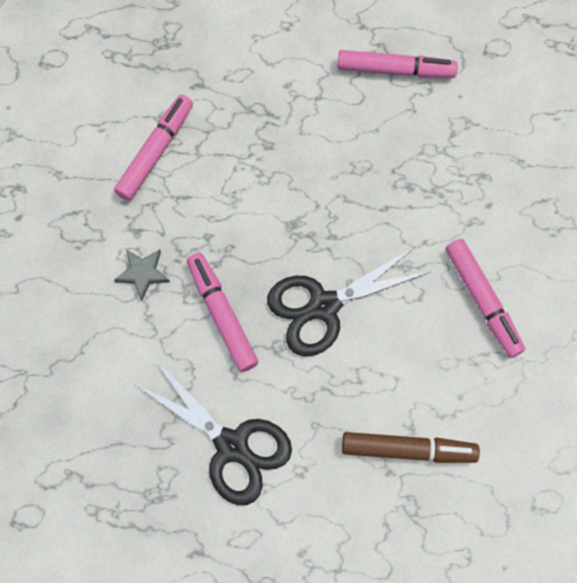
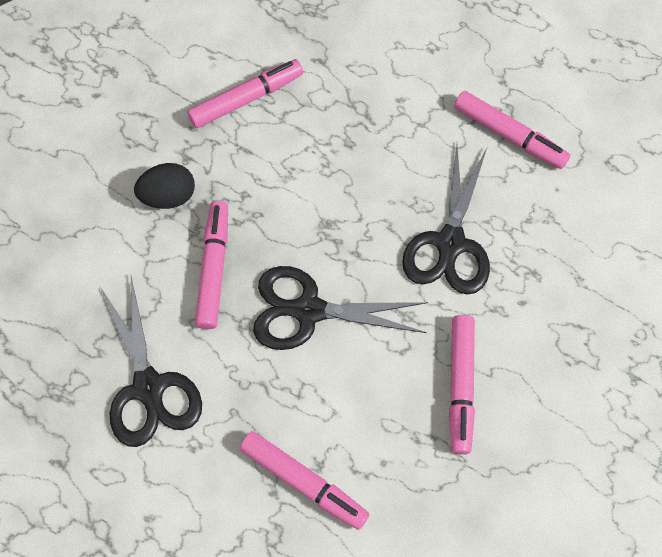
camera: 30 degrees right, 5 degrees down
(143, 273) = (168, 196): grey star -> black egg
(403, 186) = (450, 243): none -> black scissors
(407, 449) = (303, 482): brown marker -> pink marker

